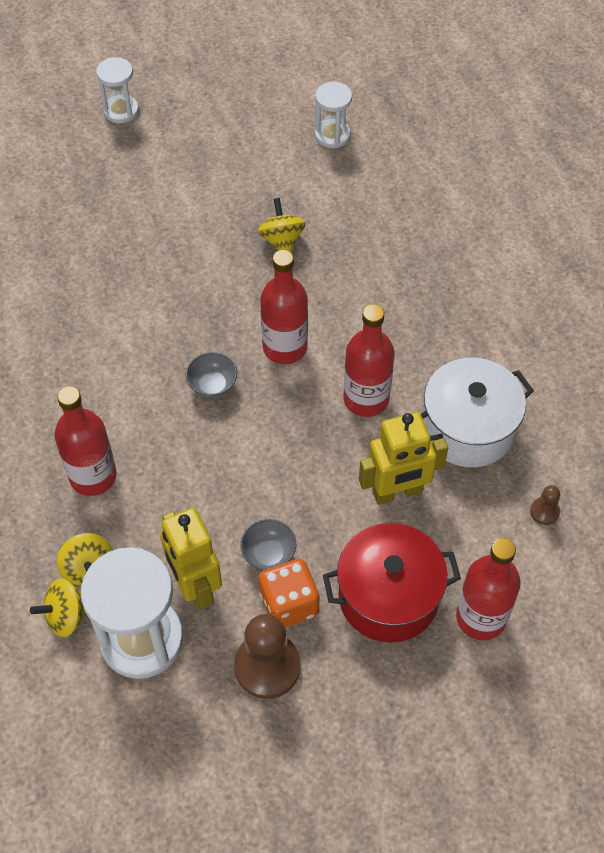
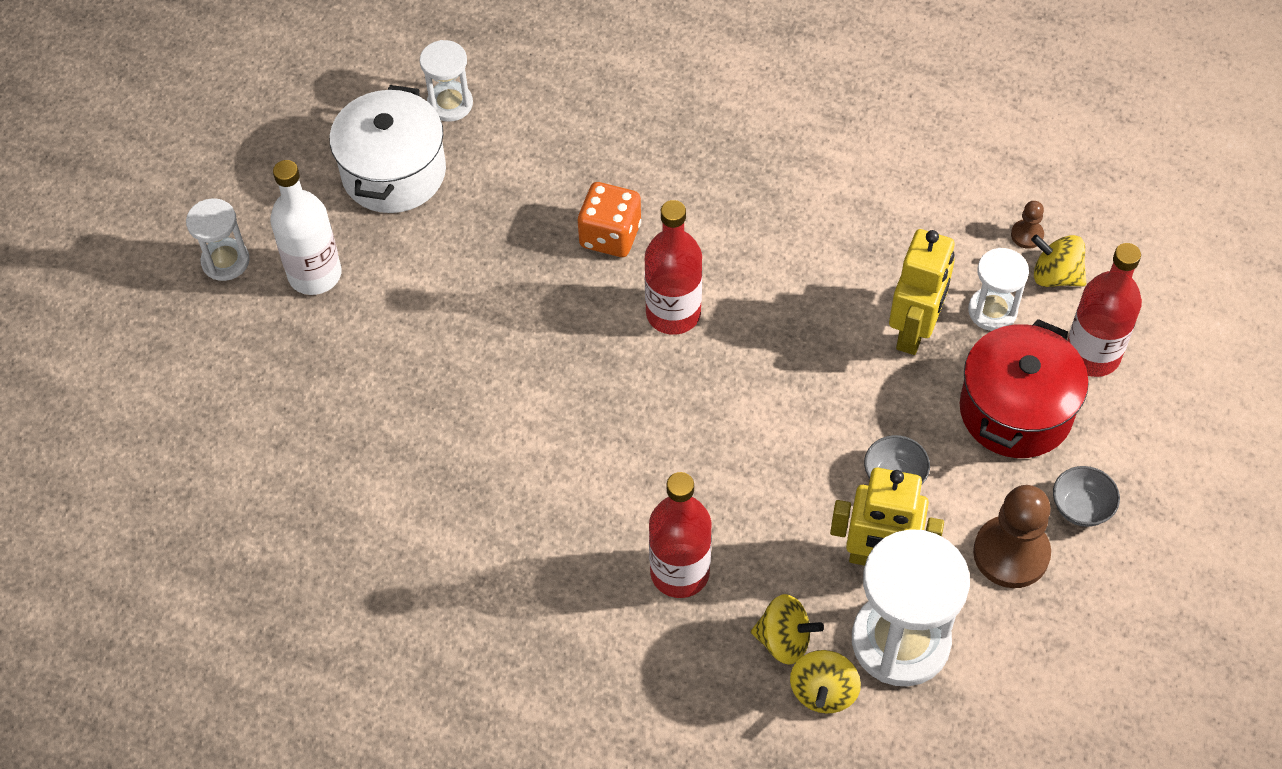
camera: 50 degrees left, 0 degrees up
(149, 155) = (315, 274): none -> white bottle
(212, 385) = (663, 402): grey bowl -> grey bowl (1081, 508)
(282, 240) = (541, 232): yellow spinning top -> yellow spinning top (1055, 275)
(289, 604) = (960, 494): orange dice -> orange dice (610, 235)
(366, 399) = (792, 287): red bottle -> none
(459, 530) = (992, 311): none -> white hourglass
(468, 428) = (894, 231): white pot -> white pot (394, 172)

